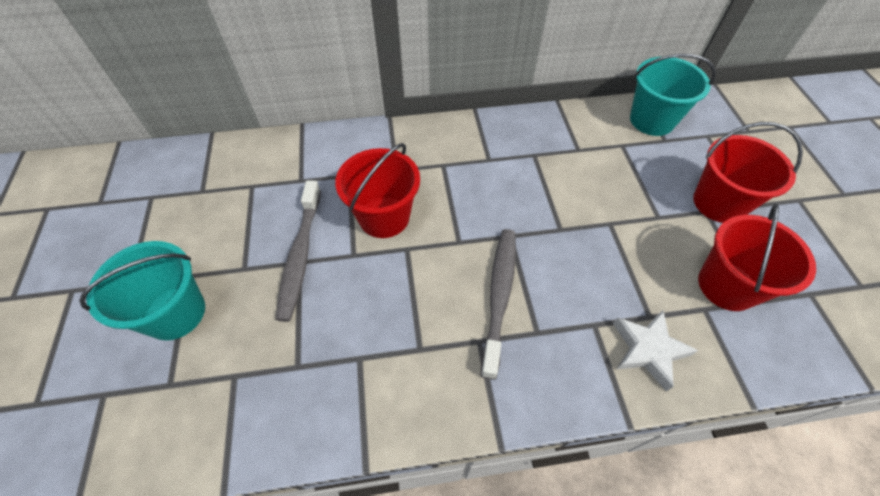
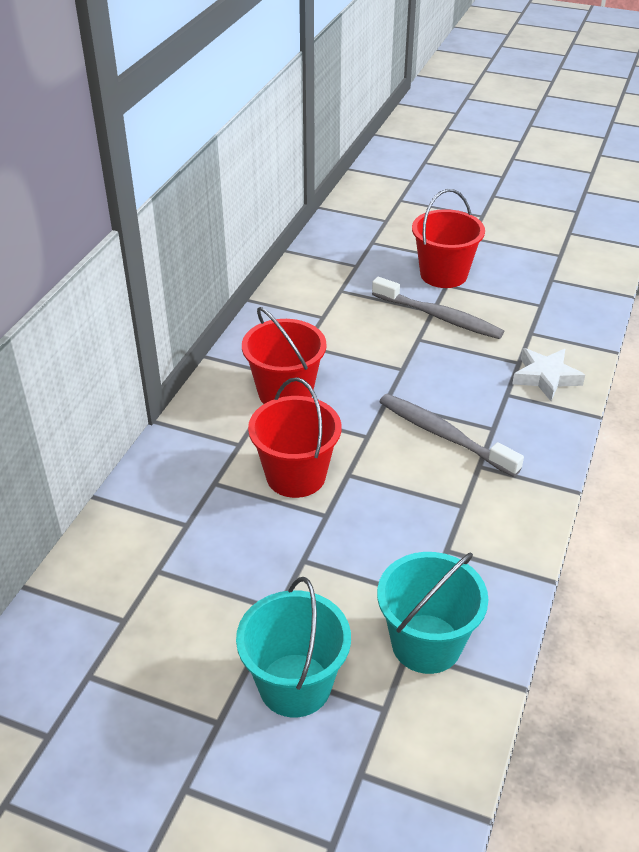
camera: 60 degrees left, 15 degrees down
(300, 255) = (295, 556): grey toothbrush -> grey toothbrush (439, 317)
(652, 120) = (327, 260): turquoise bucket -> turquoise bucket (426, 643)
(727, 285) = (519, 312): red bucket -> red bucket (285, 393)

